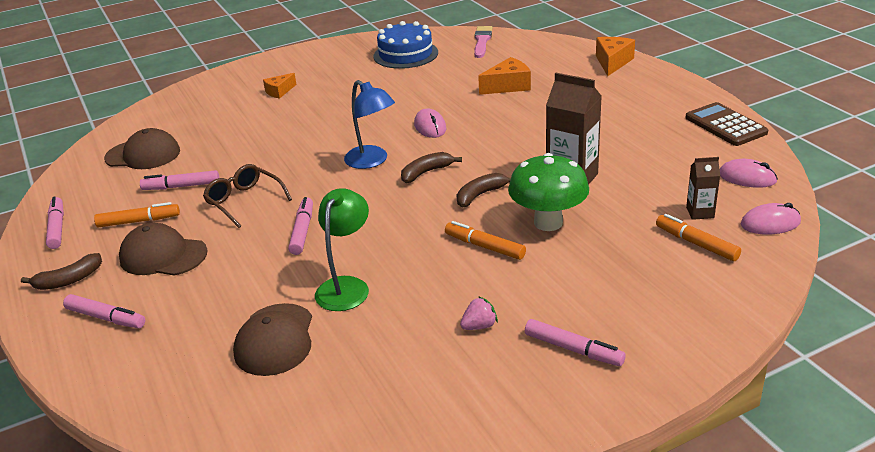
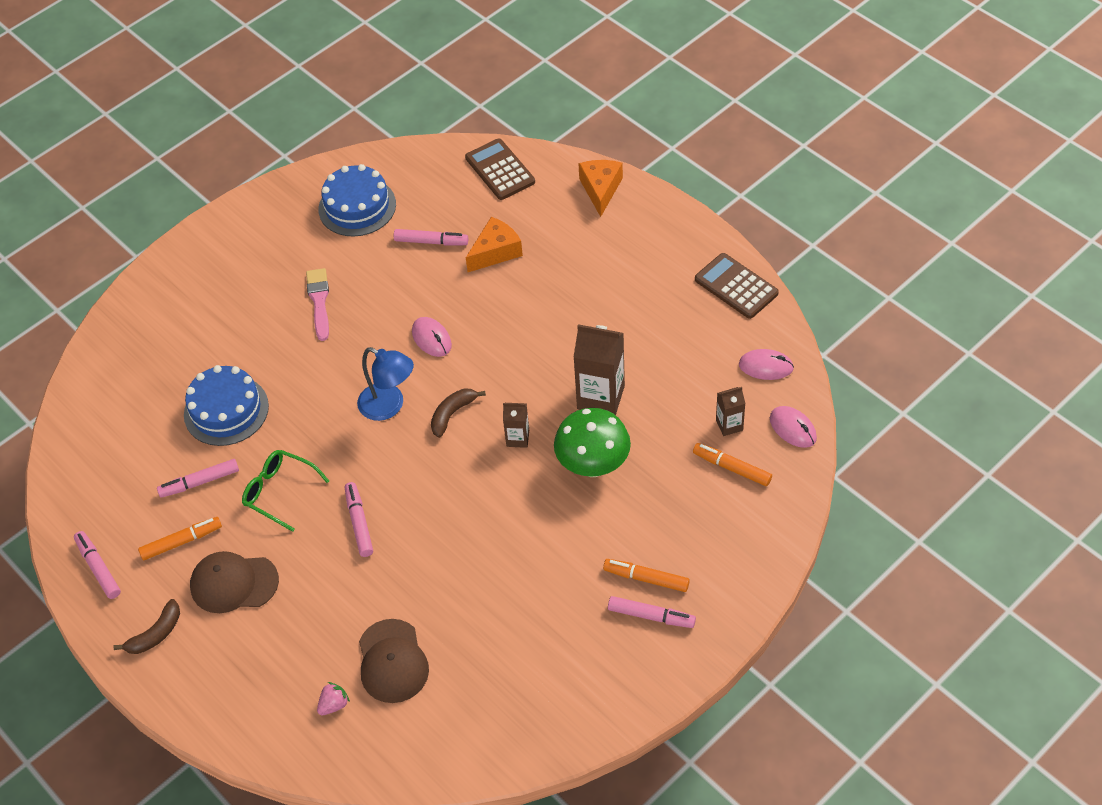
camera: 15 degrees left, 20 degrees up
(106, 318) = (221, 671): pink marker -> pink marker (431, 242)
(143, 155) = (128, 440): brown cap -> none
(233, 147) = (226, 410): none -> blue cake
(244, 201) = (279, 492): brown glasses -> green glasses
(279, 91) = (233, 302): orange cheese -> none
(346, 286) = (431, 586): green lamp -> none
(479, 326) = (566, 607): pink strawberry -> pink strawberry (334, 705)
(480, 195) = (517, 438): brown banana -> brown carton
(482, 41) = (440, 166): pink brush -> pink brush (319, 301)
(484, 246) = (542, 509): orange marker -> orange marker (646, 578)
(530, 46) = (500, 170): none -> brown calculator
(770, 223) = (793, 428): pink mouse -> pink mouse turned 75 degrees clockwise

